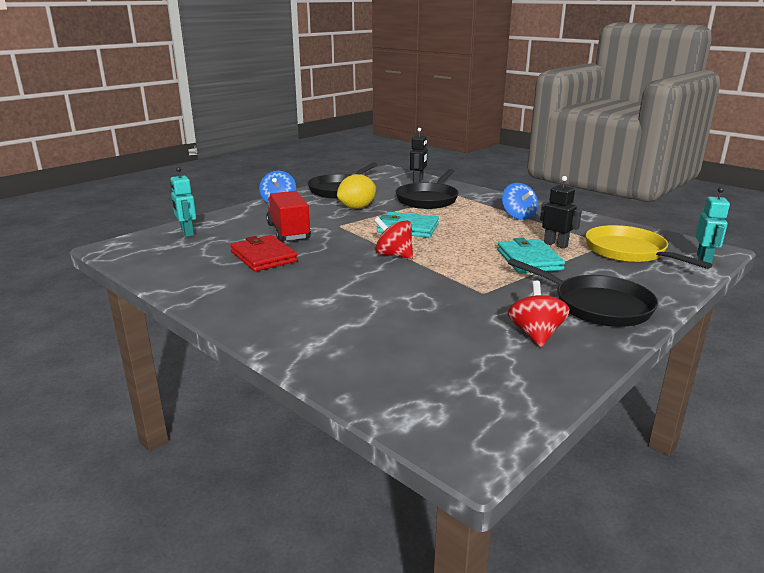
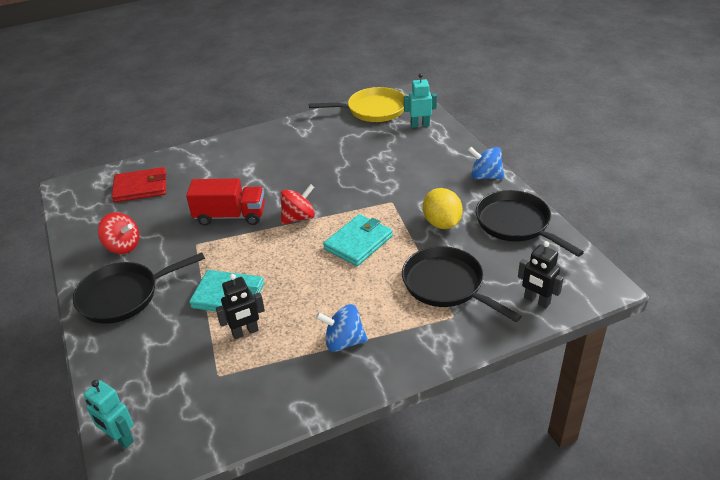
camera: 115 degrees right, 15 degrees up
(263, 256) = (343, 155): red wallet -> red wallet (141, 187)
(288, 232) = (392, 172): red truck -> red truck (230, 216)
(629, 252) = (186, 382): yellow pan -> yellow pan (373, 110)

